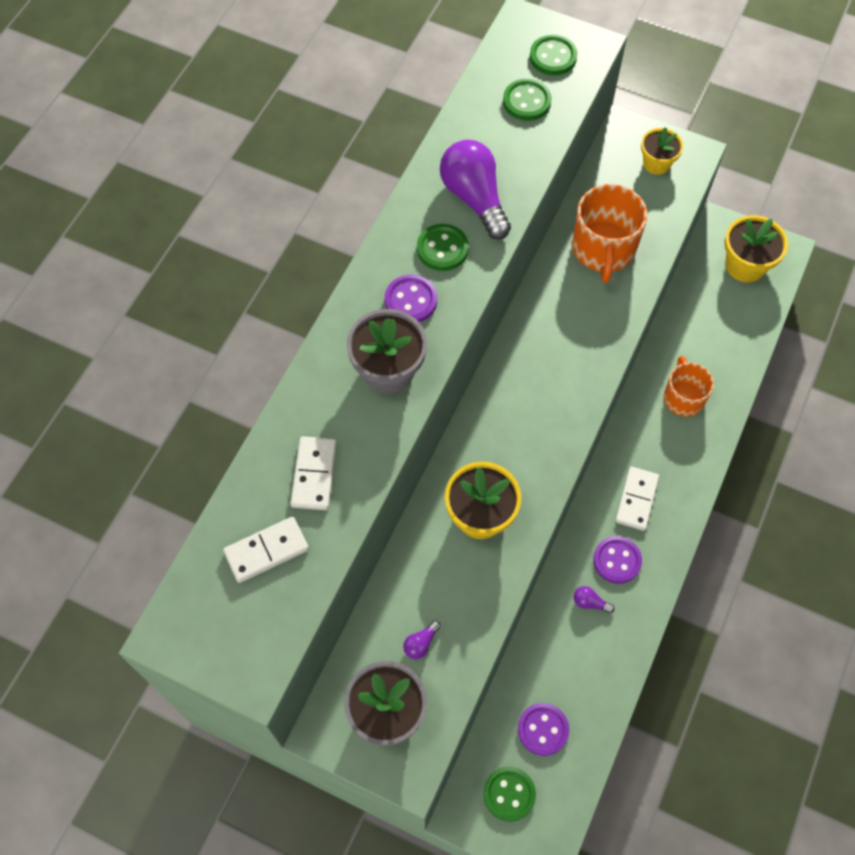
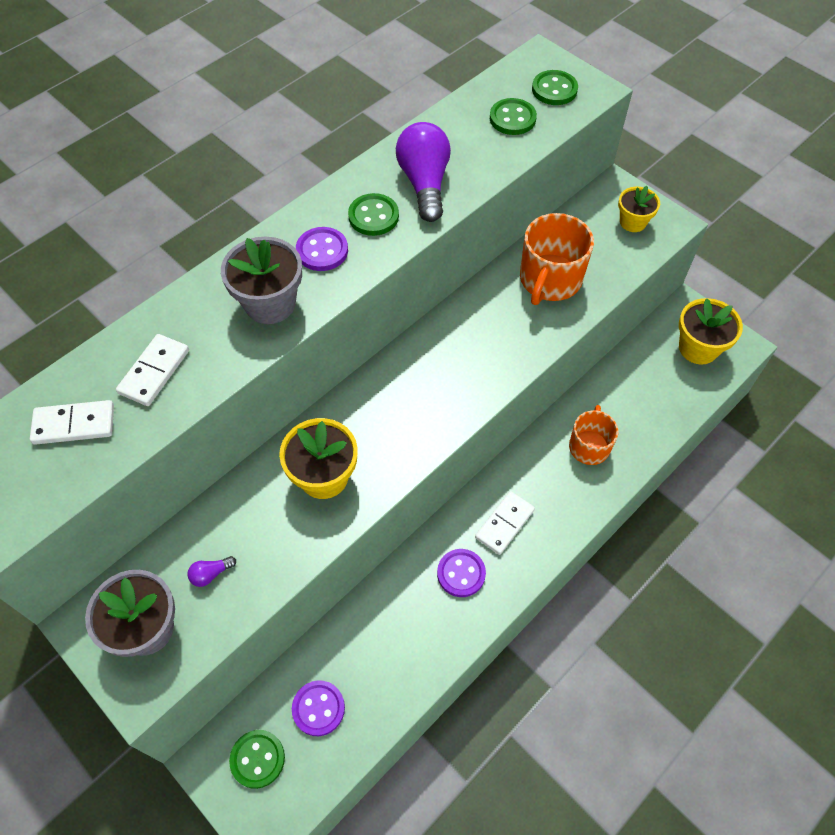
camera: 20 degrees right, 5 degrees down
(590, 603) = (417, 604): purple light bulb -> none

